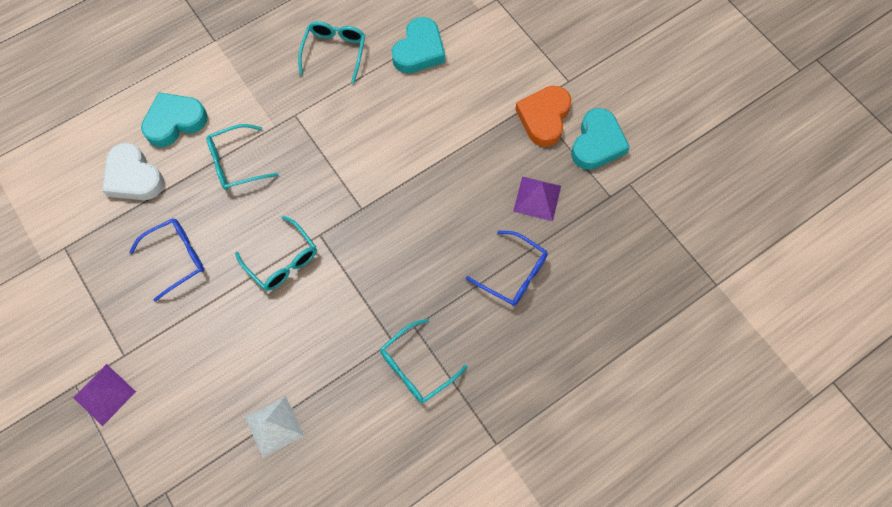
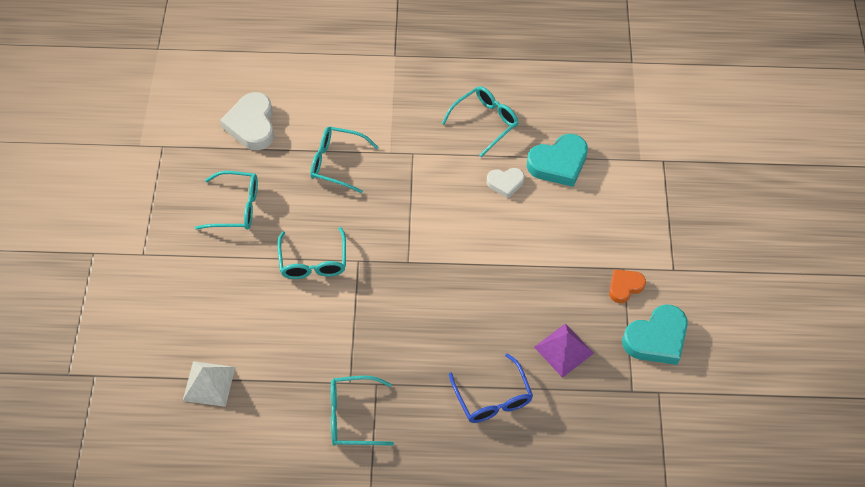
camera: 35 degrees right, 10 degrees down
(104, 394) = (108, 273): purple pyramid -> none
(175, 122) = (315, 101): turquoise heart -> none
(177, 258) = (236, 207): blue glasses -> turquoise glasses
(390, 93) = (505, 183): none -> white heart
(544, 118) = (625, 287): orange heart -> orange heart, size x0.59

